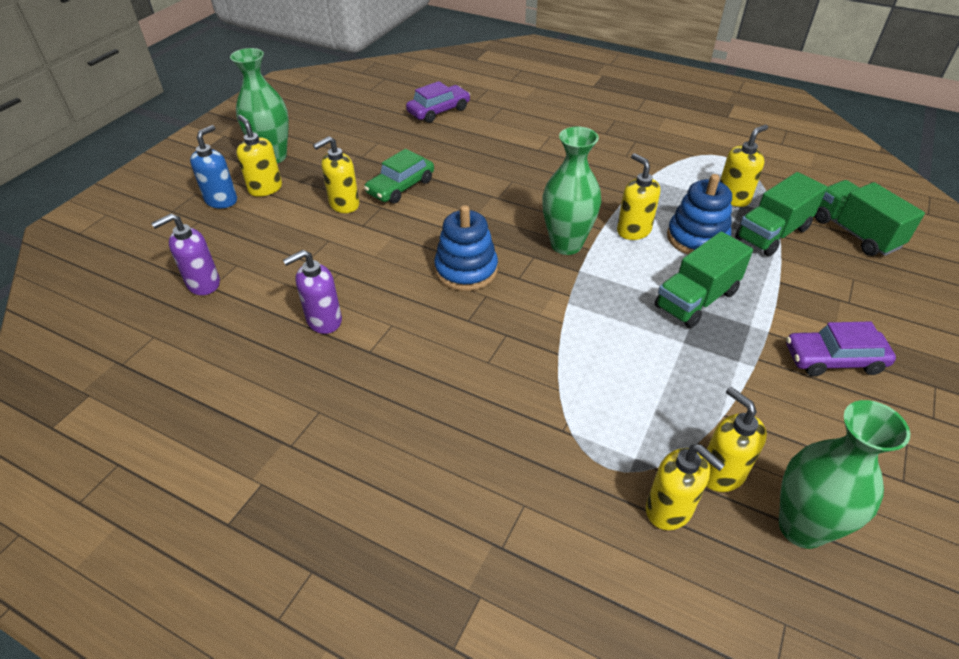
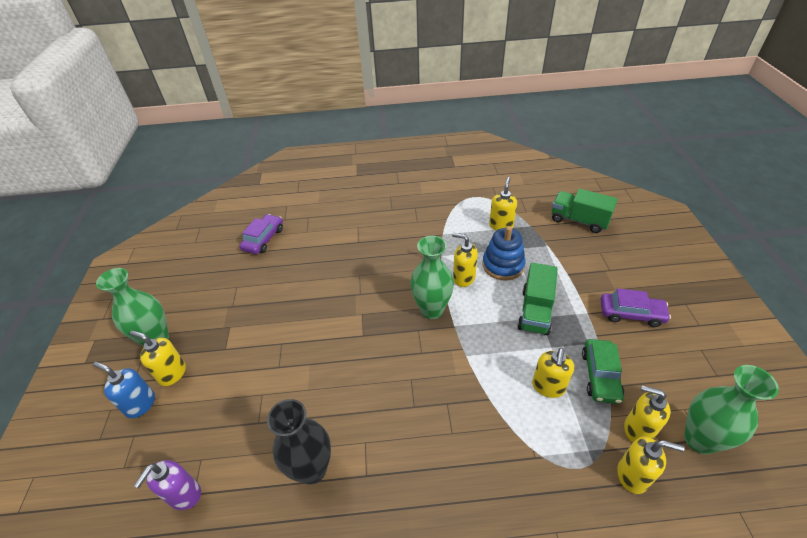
camera: 30 degrees left, 0 degrees up
(221, 200) = (140, 404): blue soap dispenser -> blue soap dispenser turned 60 degrees counterclockwise
(323, 320) = (312, 469): purple soap dispenser -> black vase
(344, 204) = (250, 356): yellow soap dispenser -> yellow soap dispenser (548, 387)
(400, 187) = (283, 318): green car -> green car (600, 375)
(466, 270) = (382, 365): blue stacking toy -> none
(772, 234) = (539, 241): green truck -> none
(833, 359) = (631, 314): purple car -> purple car turned 135 degrees counterclockwise

